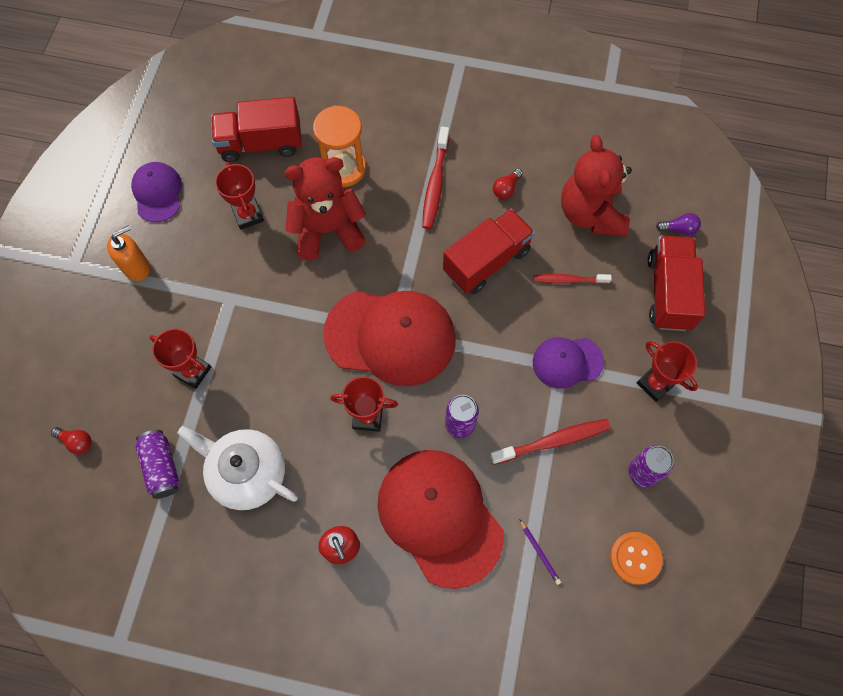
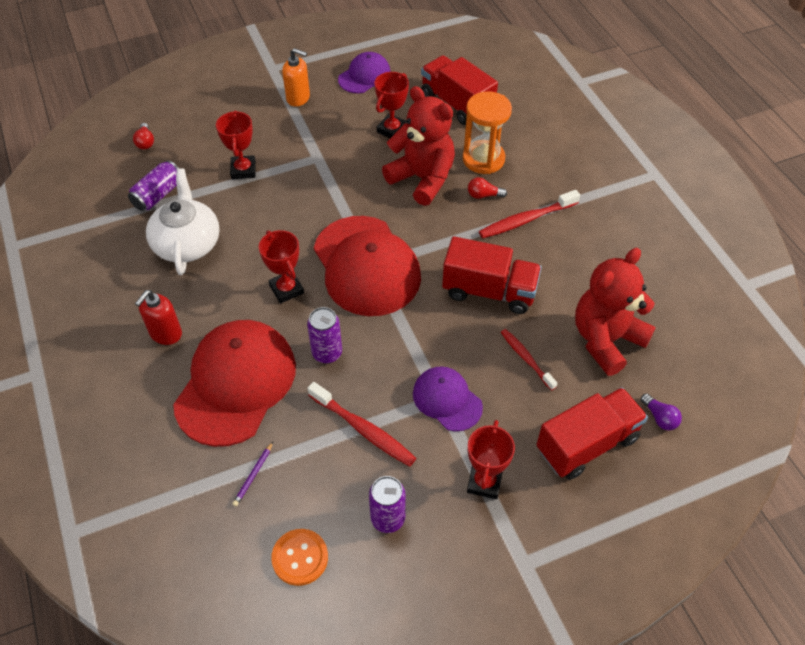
camera: 55 degrees right, 15 degrees down
(506, 189) = (569, 268): red light bulb -> red light bulb (483, 195)

